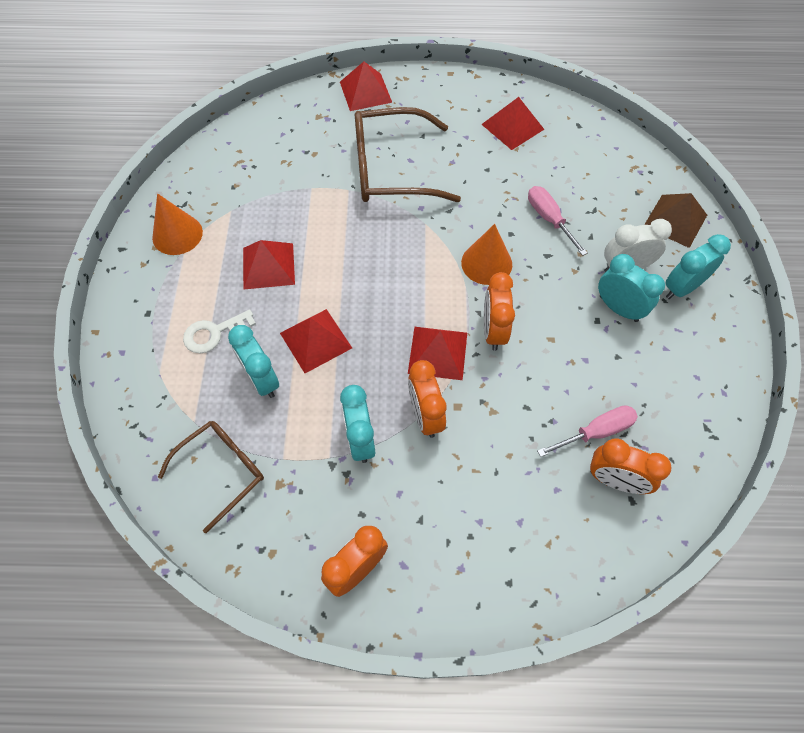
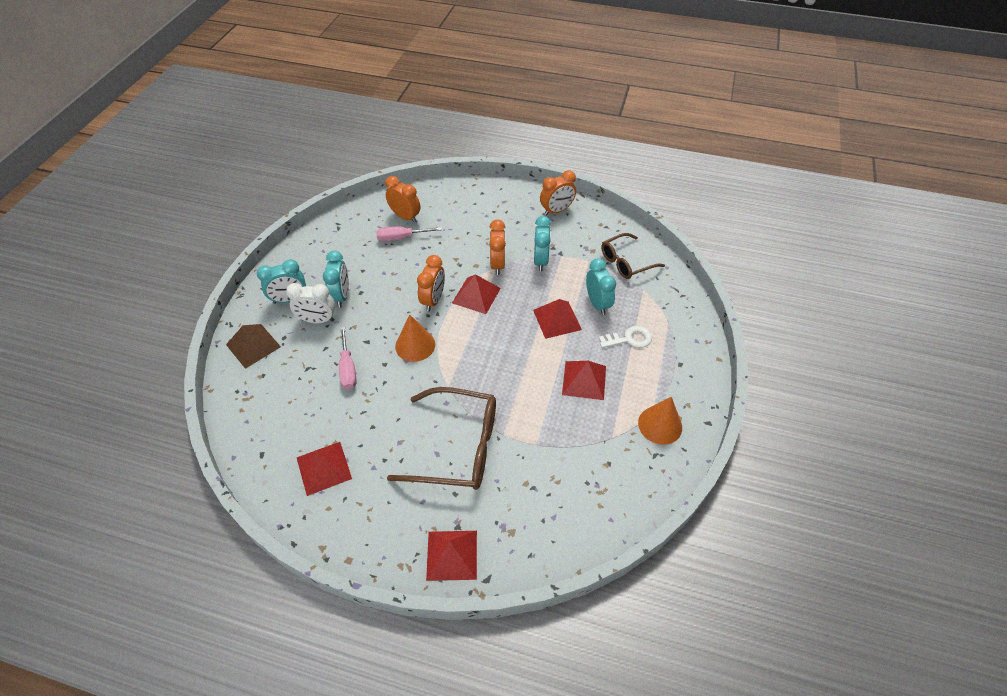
camera: 165 degrees left, 10 degrees down
(618, 308) = (341, 296): turquoise clock -> turquoise clock turned 150 degrees counterclockwise

